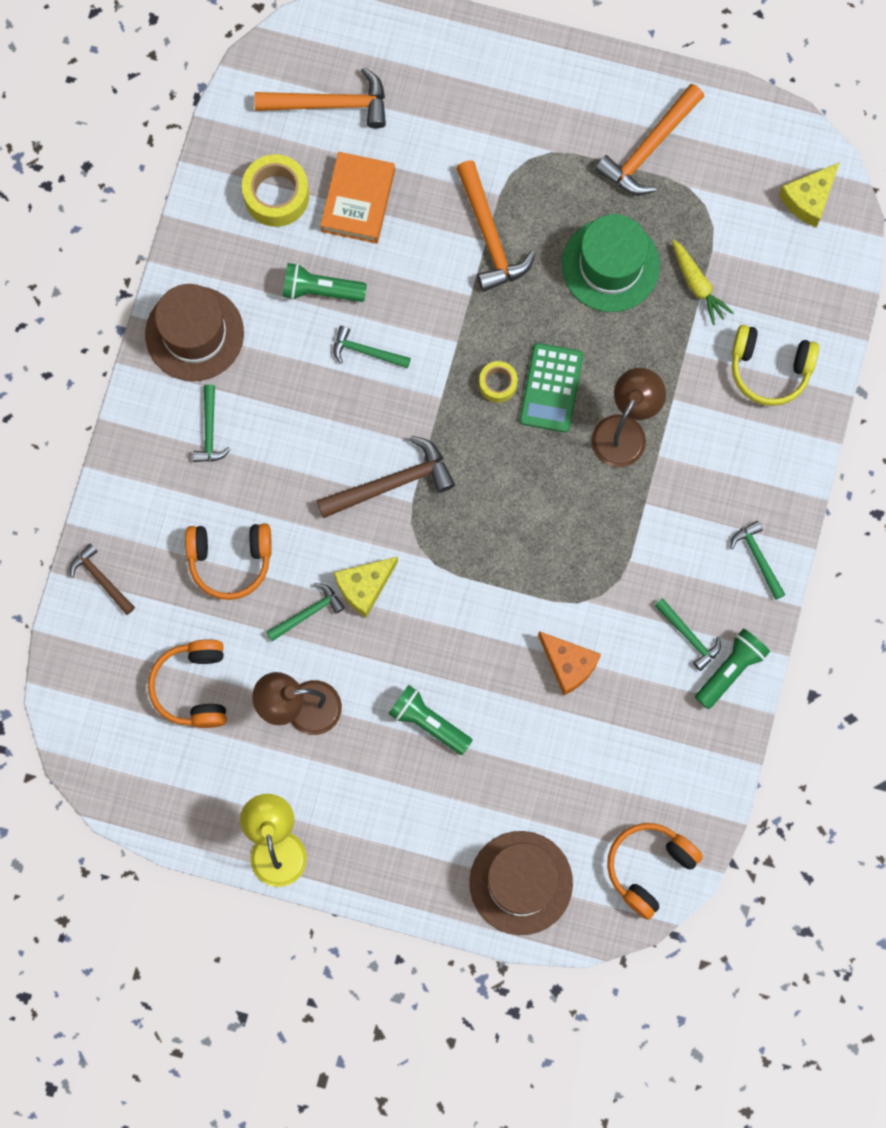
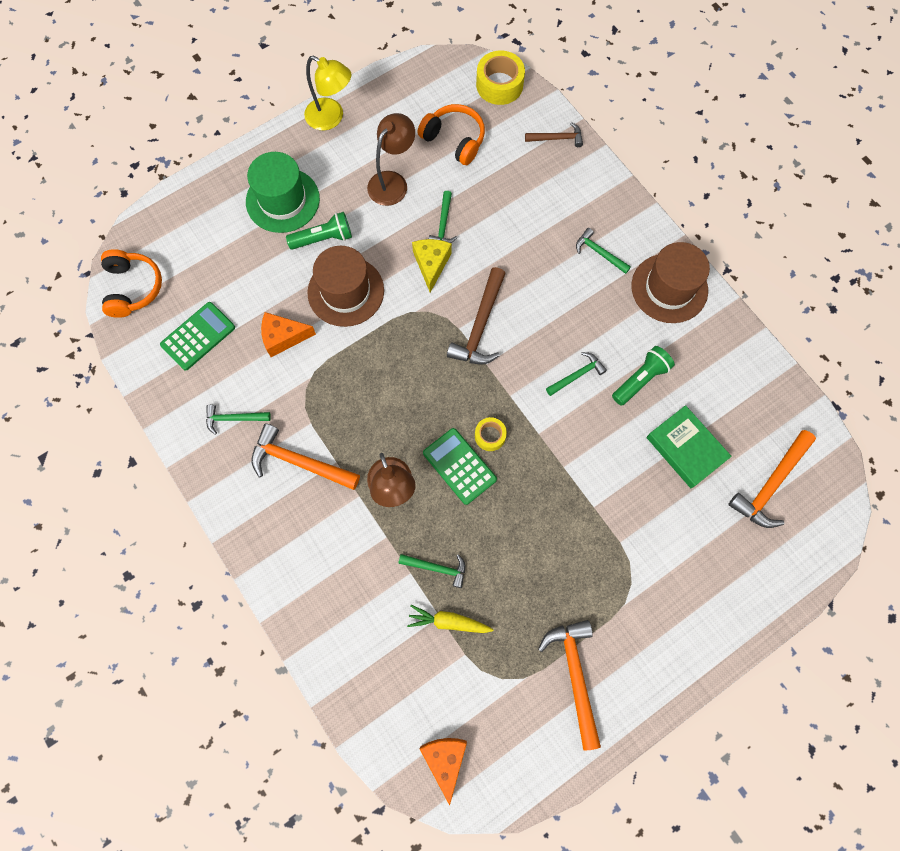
camera: 130 degrees right, 5 degrees down
(230, 561) = (510, 207): orange headphones -> none
(276, 195) = (728, 402): yellow tape -> yellow tape (499, 85)
(358, 200) = (685, 448): orange book -> green book
(489, 236) = (595, 512): orange hammer -> orange hammer (299, 461)
(521, 882) = (193, 217): brown hat -> brown hat (346, 291)
(610, 265) = (510, 574): green hat -> green hat (282, 200)
(640, 750) = (198, 336): none -> green calculator
(730, 670) = (191, 426): green flashlight -> none
(758, 558) = (240, 501): green hammer -> green hammer (437, 568)
(769, 369) = (350, 619): yellow headphones -> none
(809, 199) = (445, 760): yellow cheese -> orange cheese

